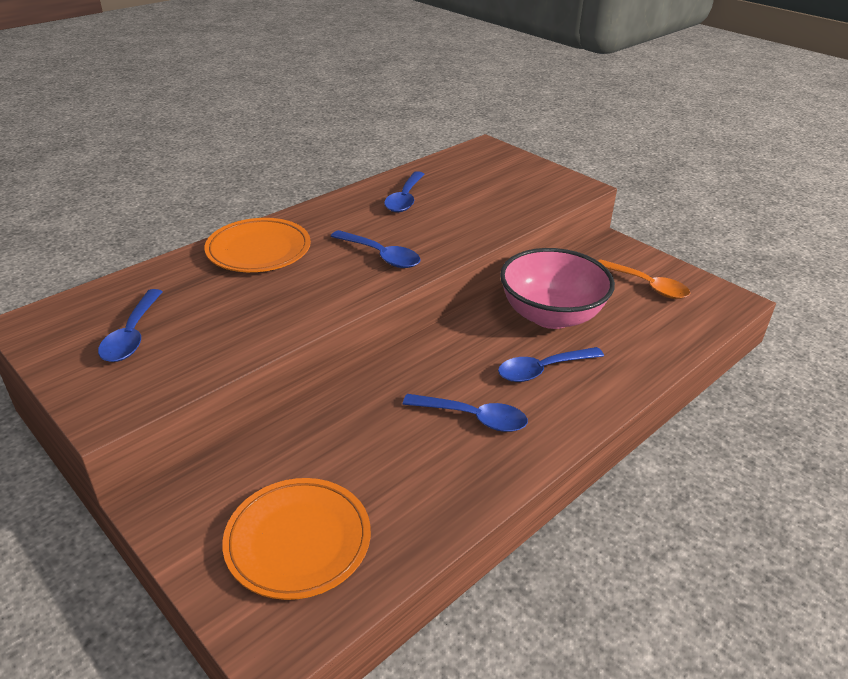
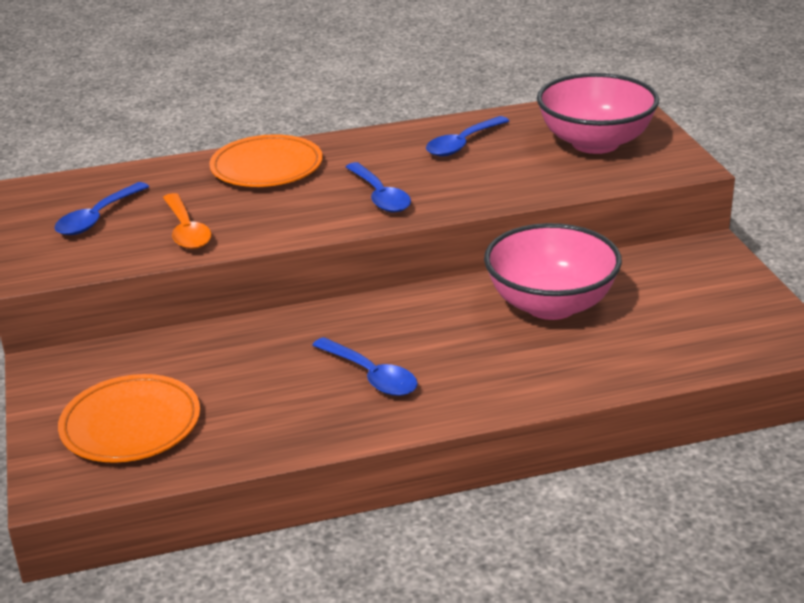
camera: 30 degrees right, 5 degrees down
(501, 180) = (595, 143): none -> pink bowl
(543, 370) = (486, 353): blue spoon -> none
(647, 285) = (703, 301): orange spoon -> orange spoon (186, 231)

